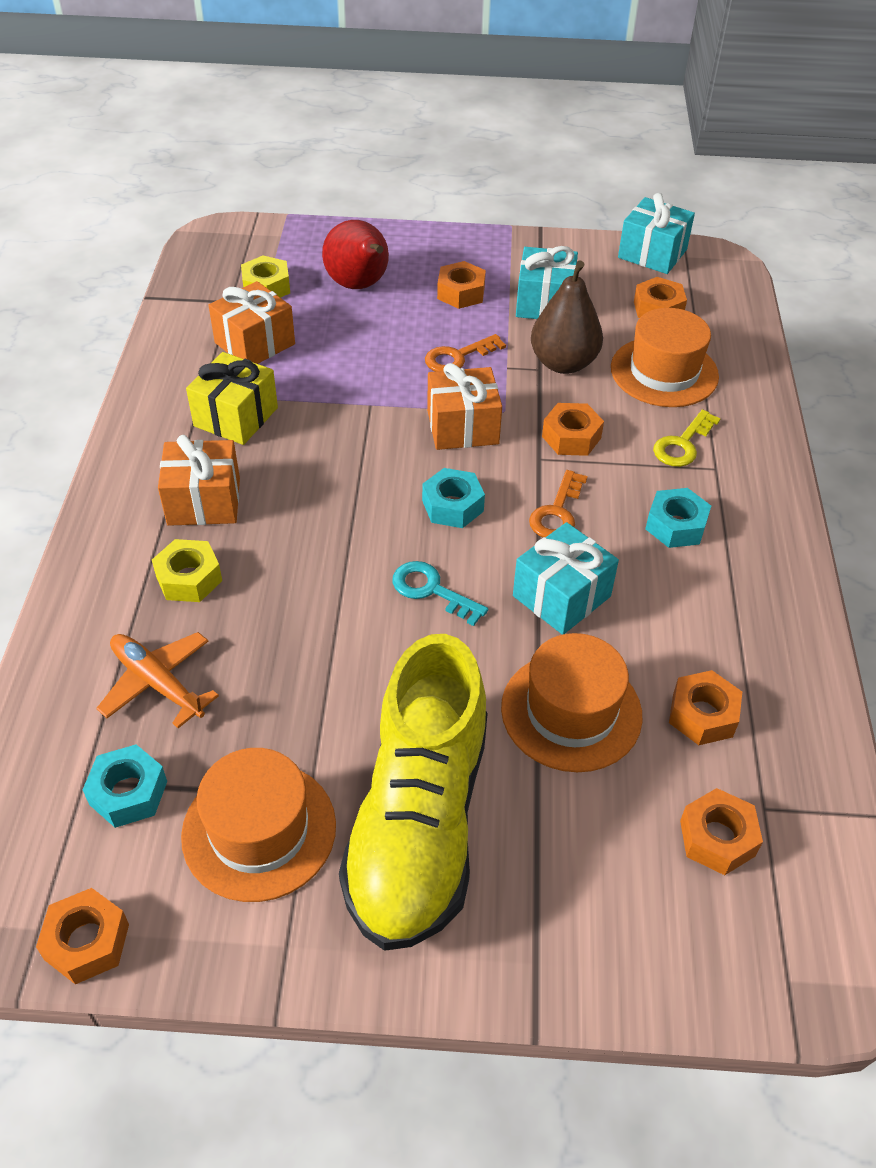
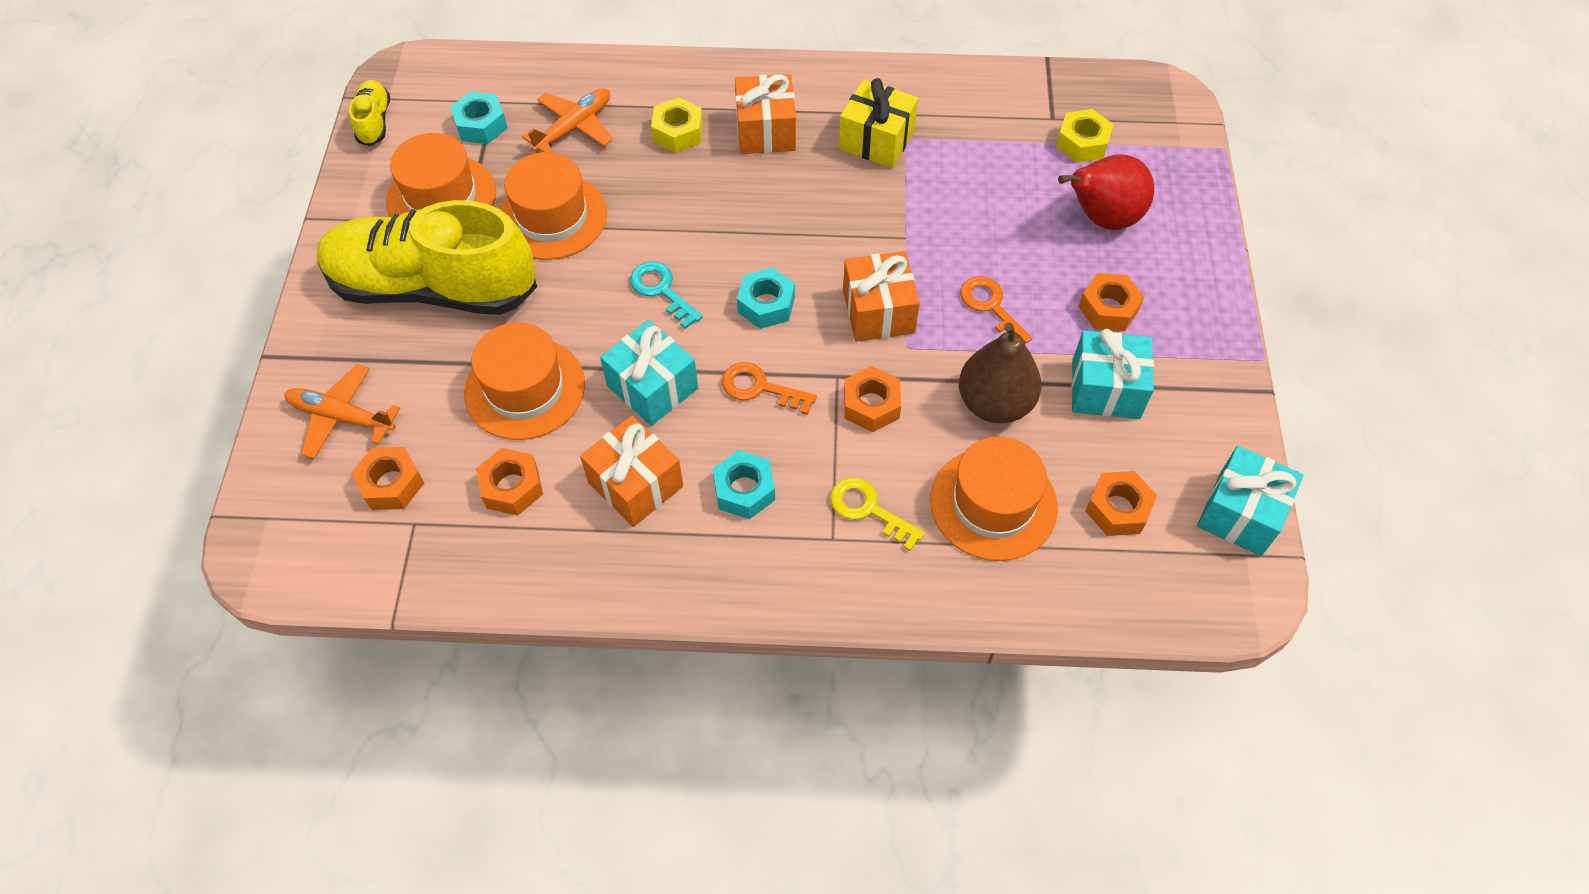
camera: 90 degrees right, 10 degrees up
(87, 942) = (374, 121): orange nut -> yellow shoe
(255, 343) = (987, 143): orange gift -> orange gift (635, 484)
(310, 699) = (552, 217): none -> orange hat
(431, 590) = (661, 290): turquoise key -> turquoise key turned 75 degrees counterclockwise
(628, 910) = (341, 417): none -> orange plane

